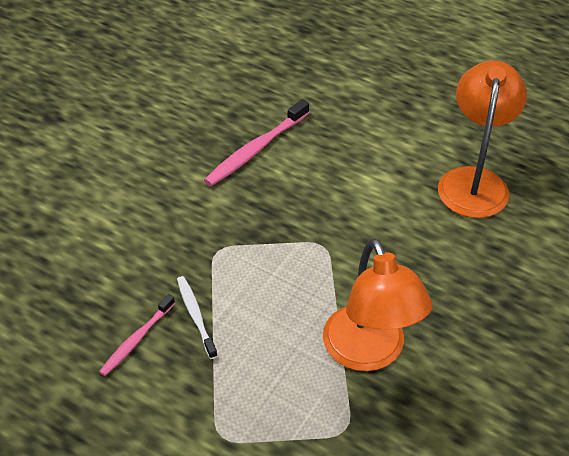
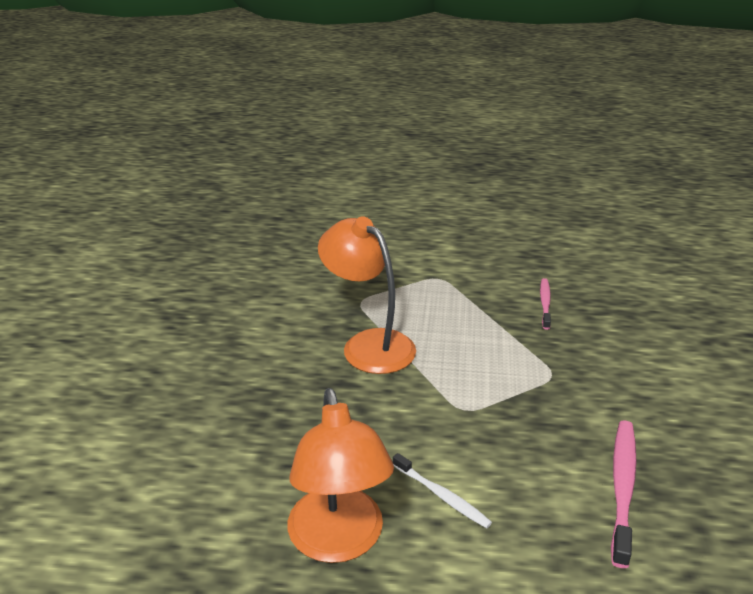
camera: 155 degrees right, 15 degrees down
(195, 315) = (520, 327): white toothbrush -> white toothbrush (442, 496)

